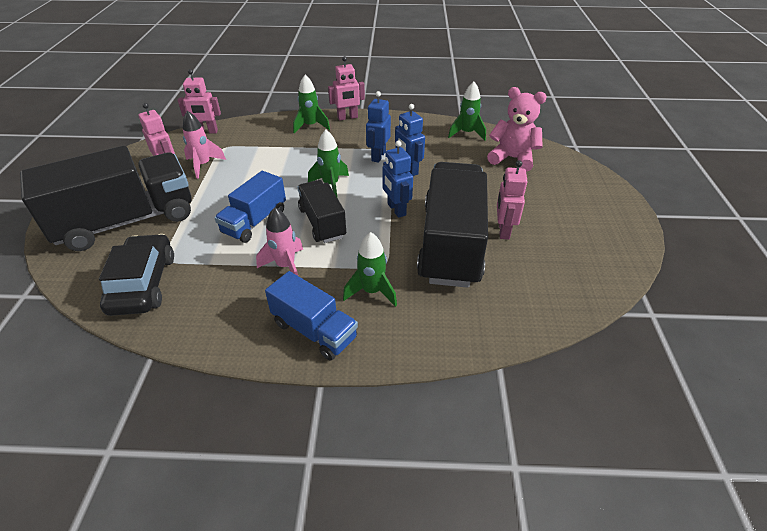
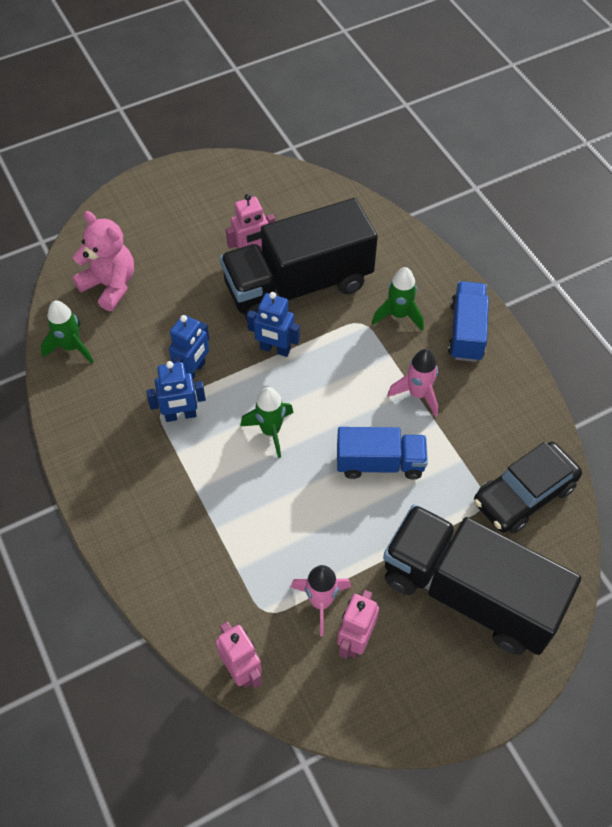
camera: 120 degrees left, 15 degrees up
(310, 126) = (148, 537): green rocket -> none
(322, 223) = (339, 401): black truck -> none
(347, 117) = (98, 504): pink robot -> none
(396, 209) = (275, 349): blue robot -> blue robot turned 75 degrees clockwise
(512, 158) = (110, 285): pink teddy bear -> pink teddy bear turned 135 degrees clockwise

